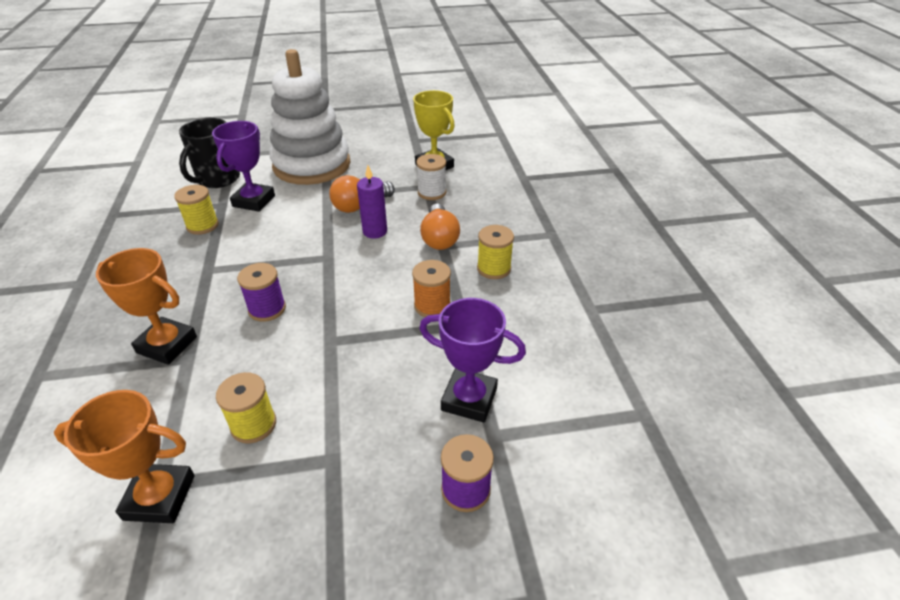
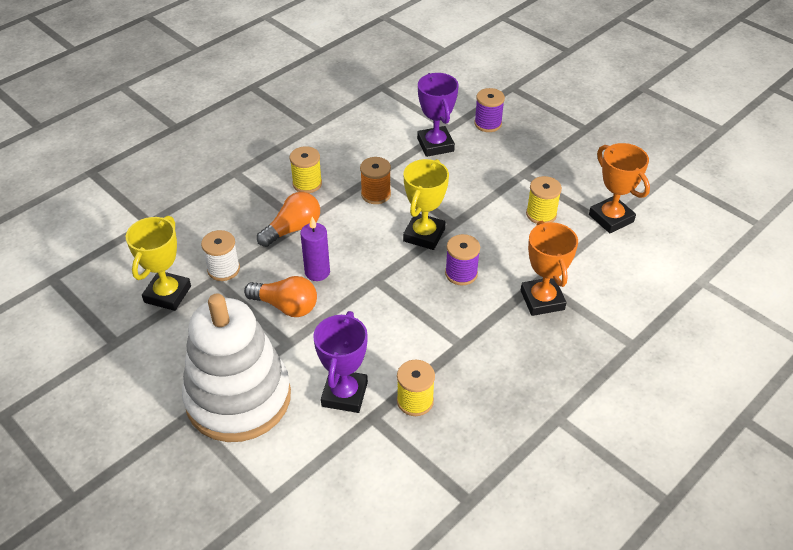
camera: 125 degrees left, 5 degrees up
(217, 179) = (332, 465): black mug -> none
(254, 201) = (344, 394): purple trophy -> purple trophy turned 60 degrees counterclockwise
(340, 310) = (424, 235): none -> yellow trophy

